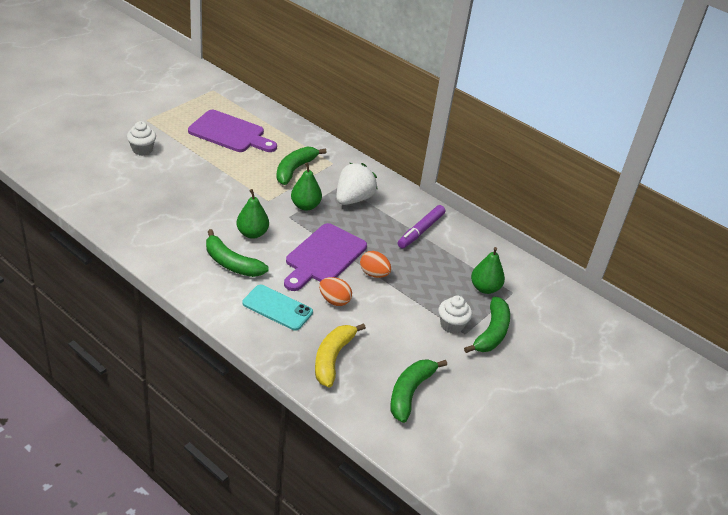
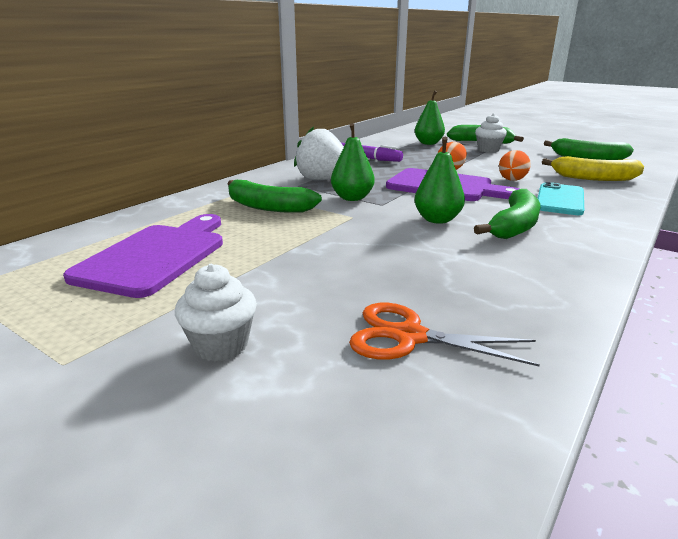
camera: 90 degrees left, 15 degrees down
(127, 193) = (409, 336): none -> orange scissors

